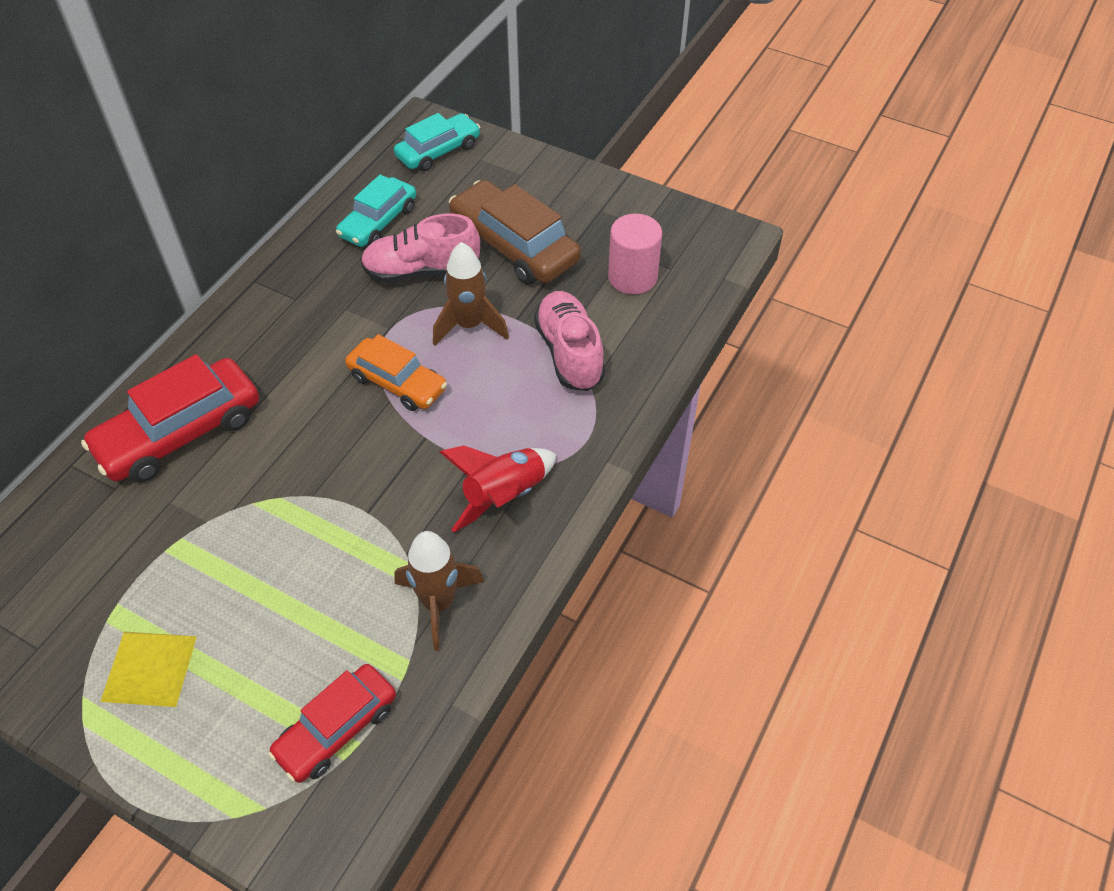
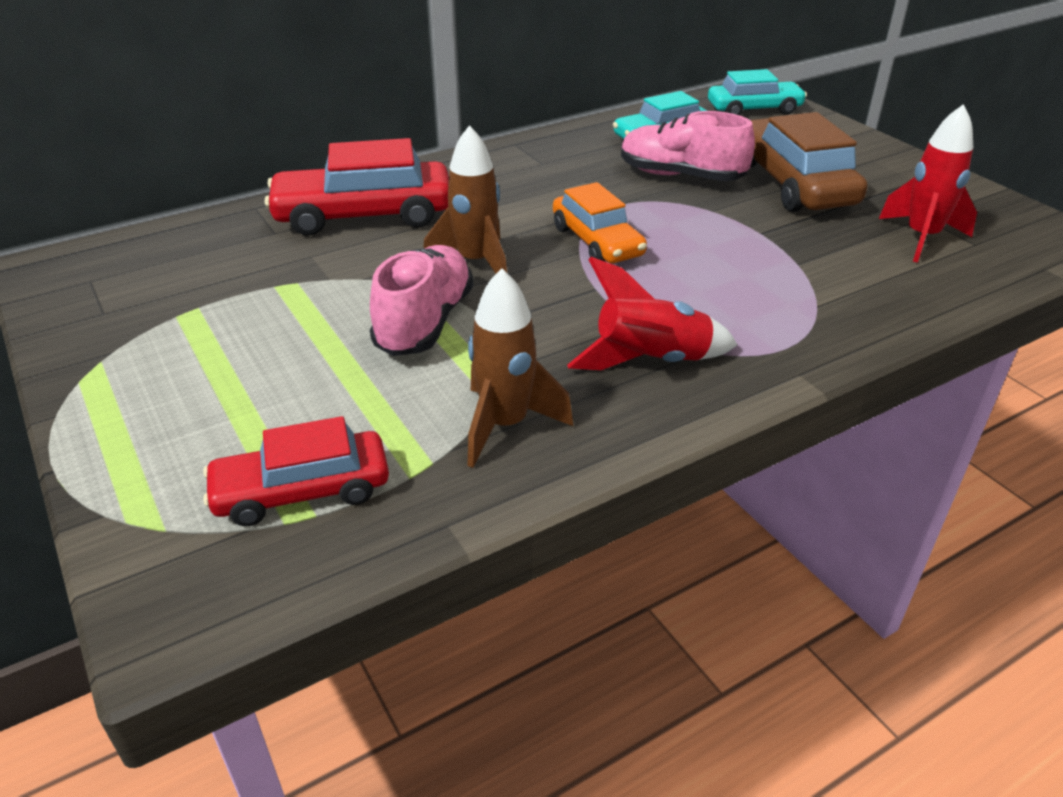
camera: 30 degrees right, 15 degrees down
(149, 668) = (176, 364): yellow pyramid -> none
(469, 325) = (704, 224): brown rocket -> brown rocket (475, 263)
(569, 353) = (807, 273): pink shoe -> pink shoe (425, 322)
(632, 277) = (921, 238): pink cylinder -> red rocket

